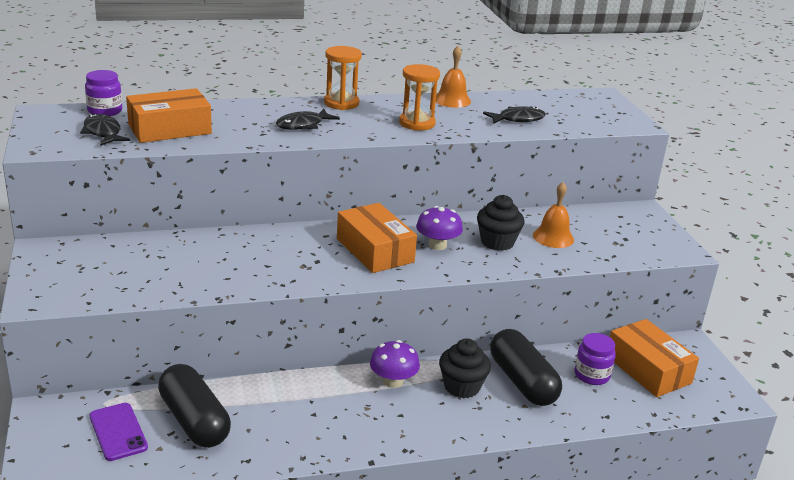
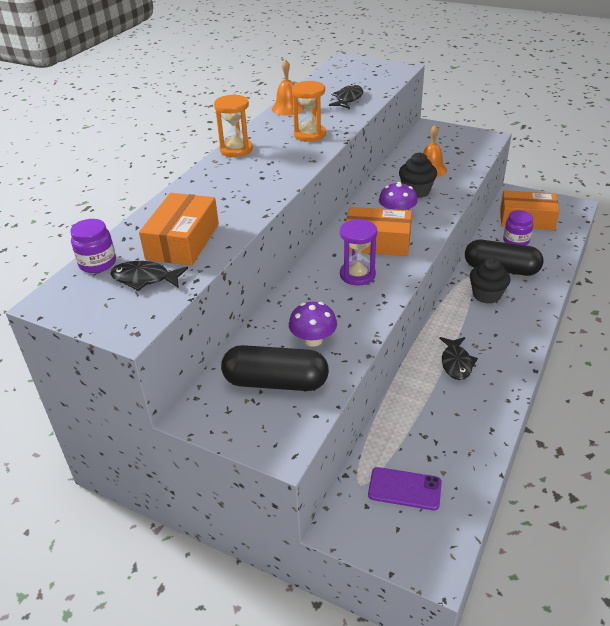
camera: 45 degrees left, 10 degrees up
(194, 421) = (424, 438): black capsule -> black capsule (276, 382)
(303, 125) = (255, 179): black fish -> black fish (456, 363)
(308, 257) = (357, 275): none -> purple hourglass
(393, 381) = (457, 321): purple mushroom -> purple mushroom (313, 340)

